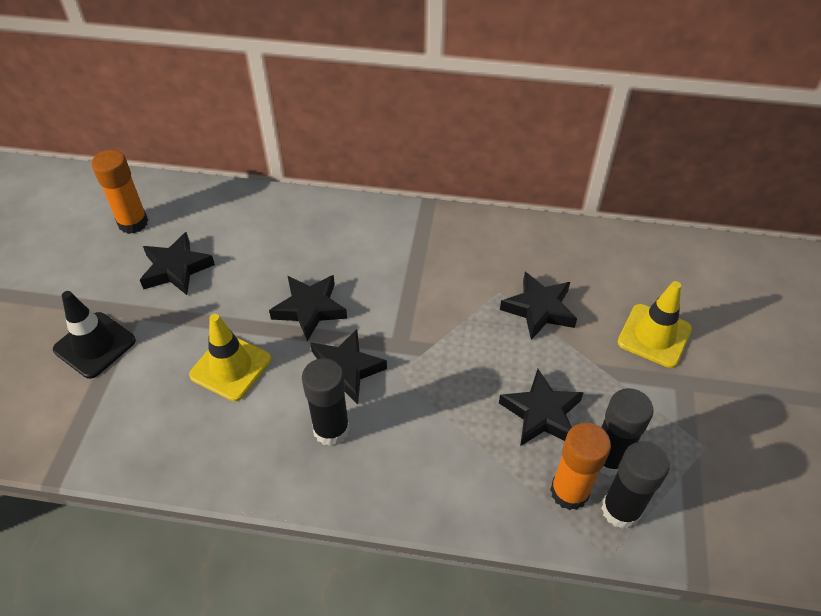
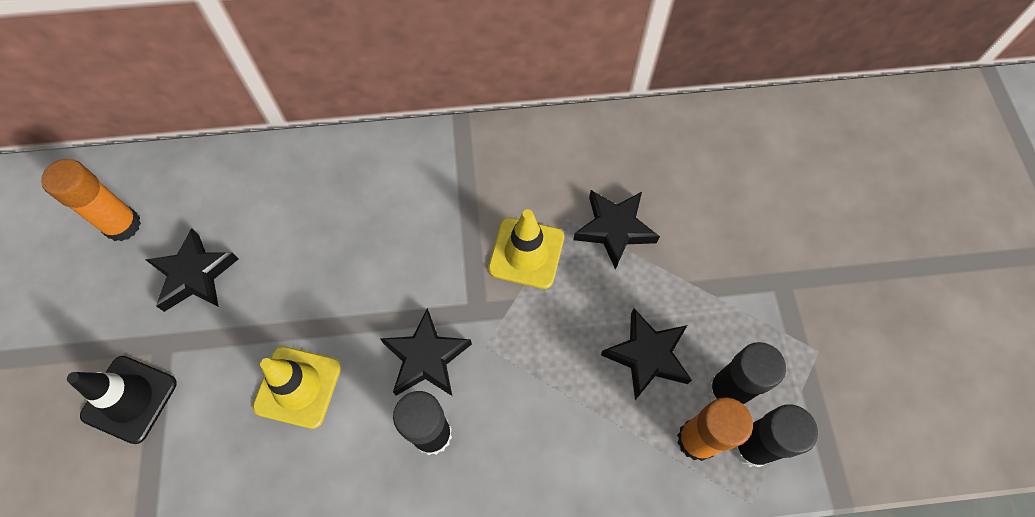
camera: 15 degrees left, 15 degrees up
(310, 309) = (365, 290): black star -> none
(654, 335) = (739, 232): yellow traffic cone -> yellow traffic cone (526, 253)

